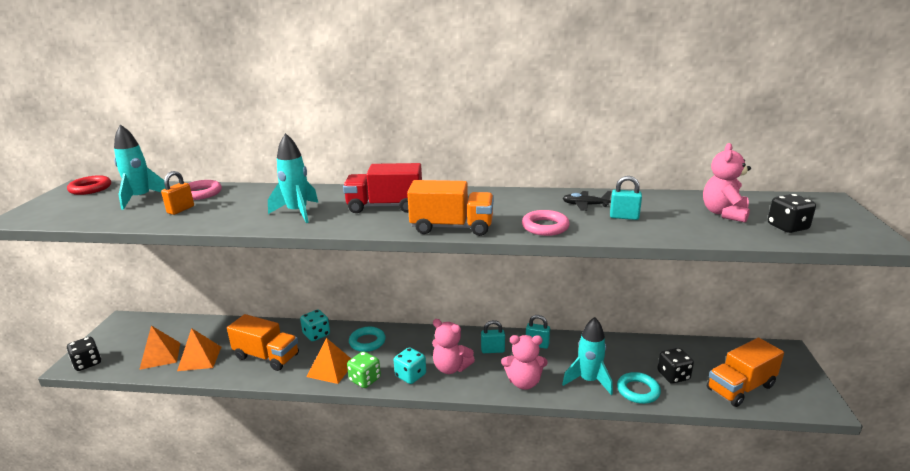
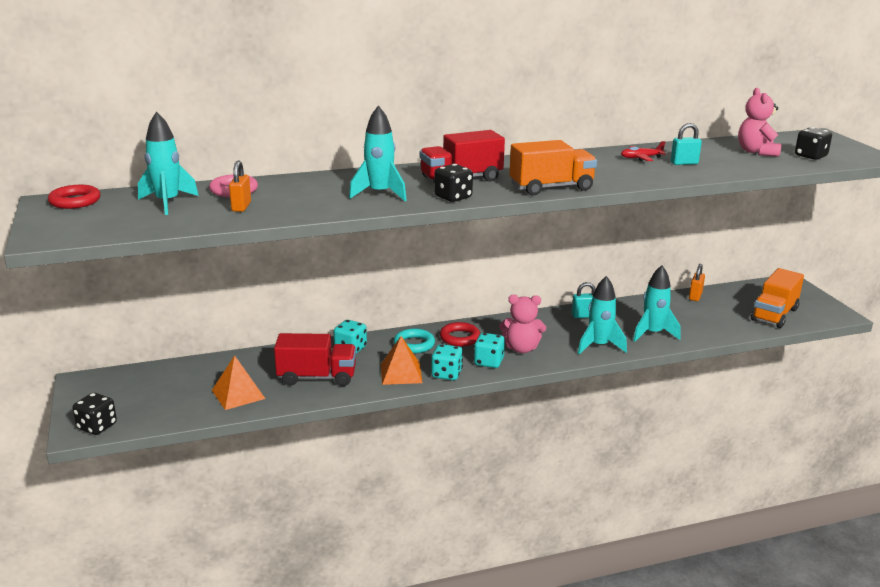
camera: 25 degrees left, 0 degrees up
(160, 355) = (184, 401): orange pyramid -> none
(267, 356) = (317, 377): orange truck -> red truck
(365, 379) = (446, 374): green dice -> turquoise dice
(409, 344) = (460, 338): none -> red ring
(492, 350) = (547, 328): turquoise padlock -> none
(524, 382) = (599, 346): pink teddy bear -> turquoise rocket
(545, 227) = (630, 177): pink ring -> none
(585, 205) = (641, 158): black plane -> red plane
(638, 391) = (699, 333): turquoise ring -> none
(666, 346) = (695, 296): none -> orange padlock
(673, 376) = (718, 316): black dice -> black dice (453, 197)

